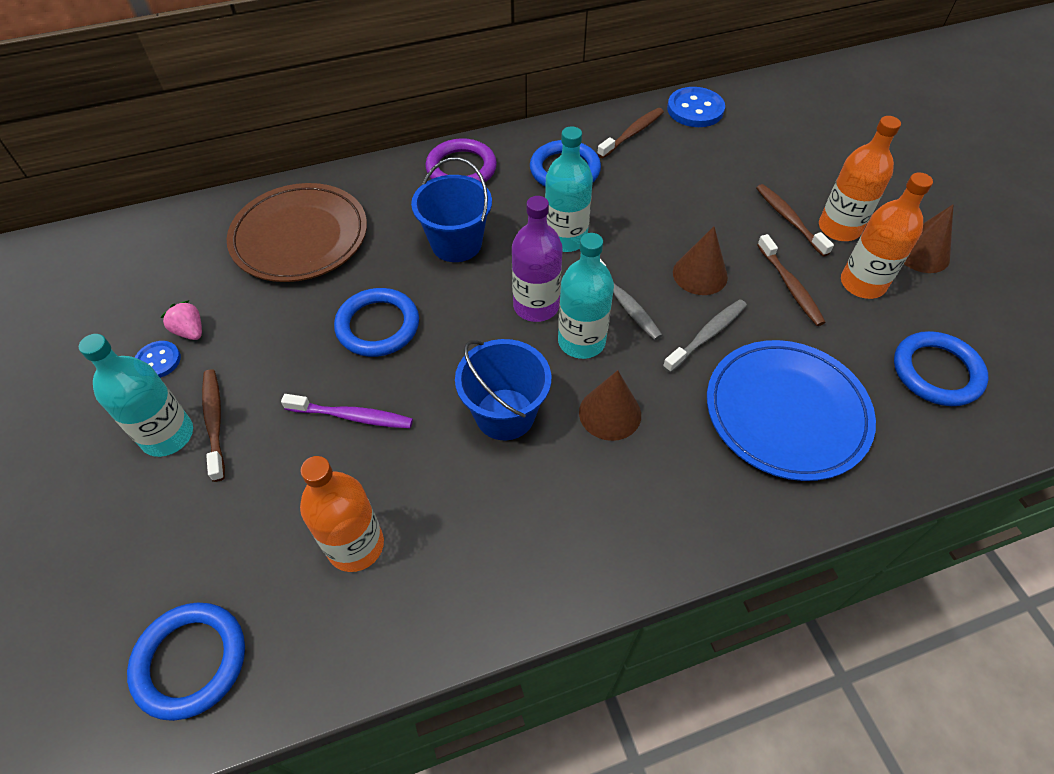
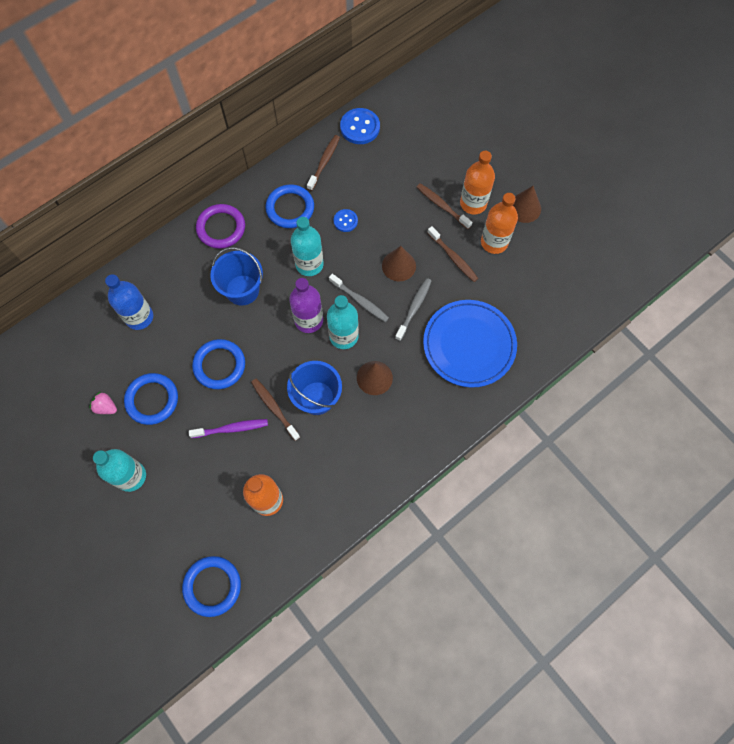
camera: 20 degrees left, 15 degrees up
(158, 361) = (97, 433): blue button -> blue button (345, 221)
(214, 422) = (154, 459): brown toothbrush -> brown toothbrush (274, 408)
(300, 237) = (139, 317): brown plate -> blue bottle
(936, 372) = (544, 292): blue ring -> blue ring (152, 400)

